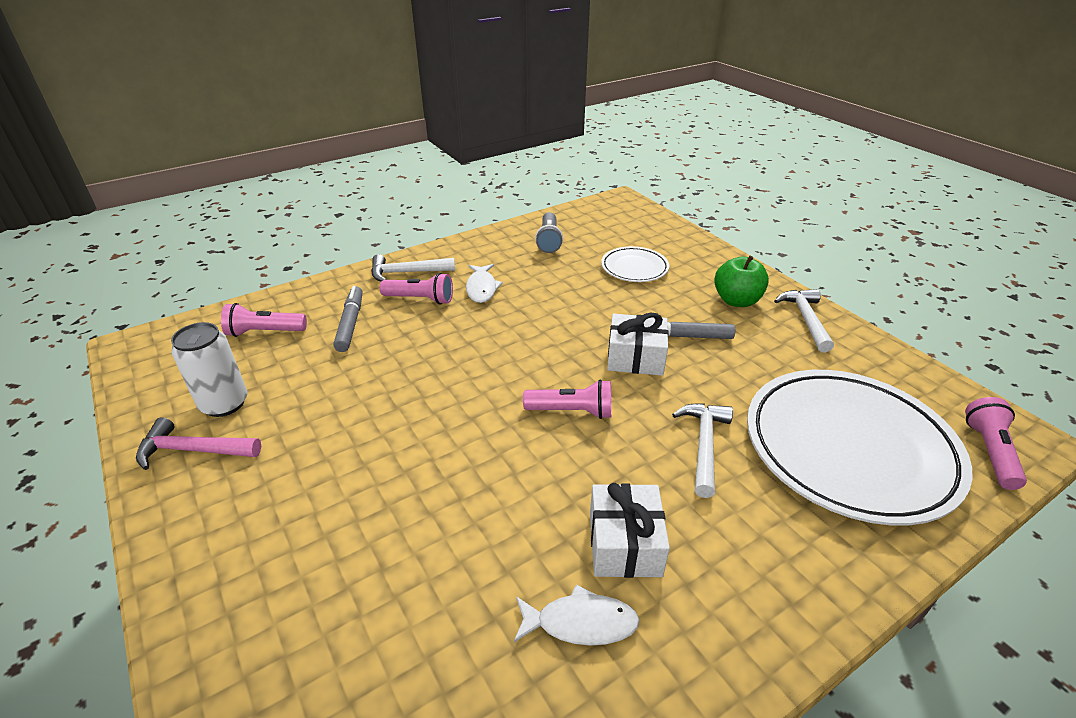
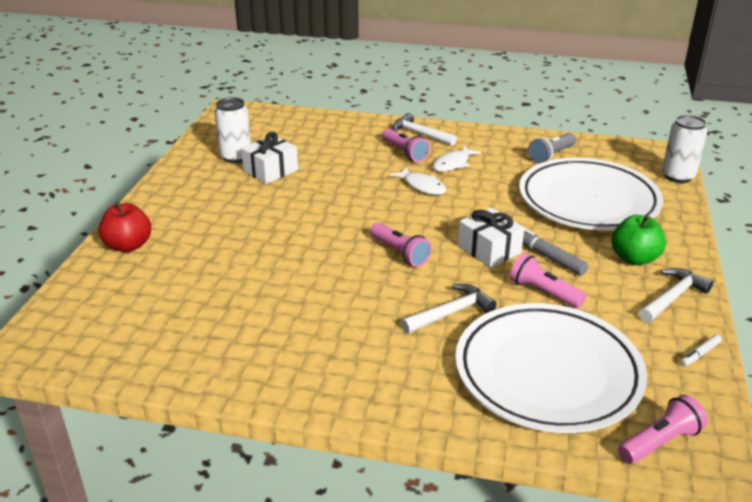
camera: 45 degrees right, 5 degrees down
(193, 450) = (199, 170): pink hammer -> none
(231, 636) = (128, 246): none -> red apple
(265, 332) = (297, 131): pink flashlight -> pink flashlight (543, 292)
(351, 324) = (346, 148): grey marker -> none
(581, 623) = (259, 333): white fish -> white fish (422, 186)
(624, 544) = (328, 321): white gift -> white gift (270, 170)
(634, 268) = (588, 201): white plate -> white plate, size x2.13
(657, 216) = (678, 176): none -> white can
(888, 356) = (699, 354): none -> white marker

